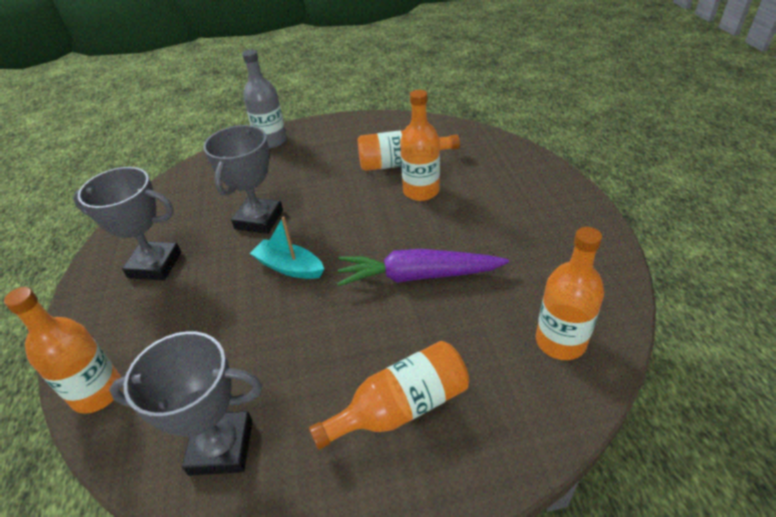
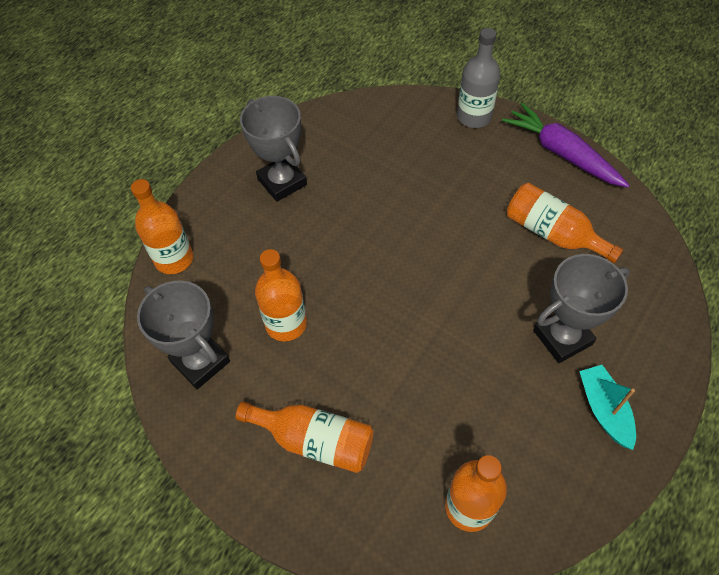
camera: 45 degrees right, 15 degrees up
(259, 220) = (383, 198): grey trophy -> grey trophy (562, 337)
(289, 267) = (360, 263): turquoise boat -> turquoise boat (604, 410)
(417, 276) = (436, 355): purple carrot -> purple carrot (561, 153)
(421, 191) = (533, 278): orange bottle -> orange bottle (286, 324)

